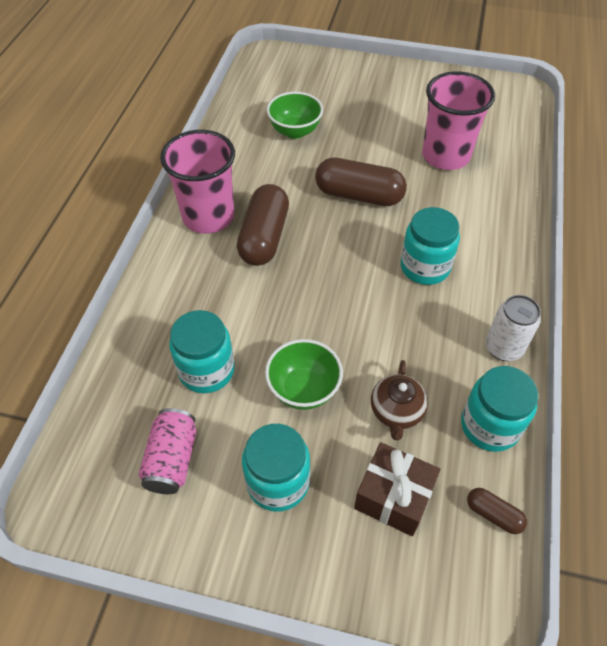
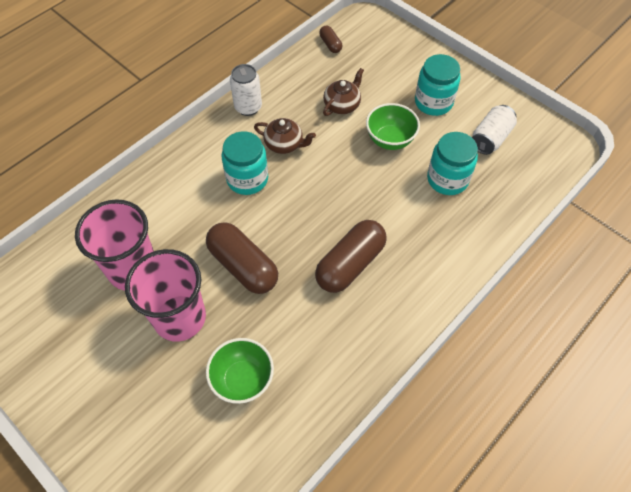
camera: 150 degrees left, 5 degrees up
(172, 460) = (490, 138): pink can -> white can
(208, 216) = (387, 310): pink cup -> pink cup (180, 318)
(393, 497) = (375, 71): brown gift -> none
(421, 322) = (284, 144): none -> brown teapot
(490, 425) = (296, 76): turquoise jar -> none

